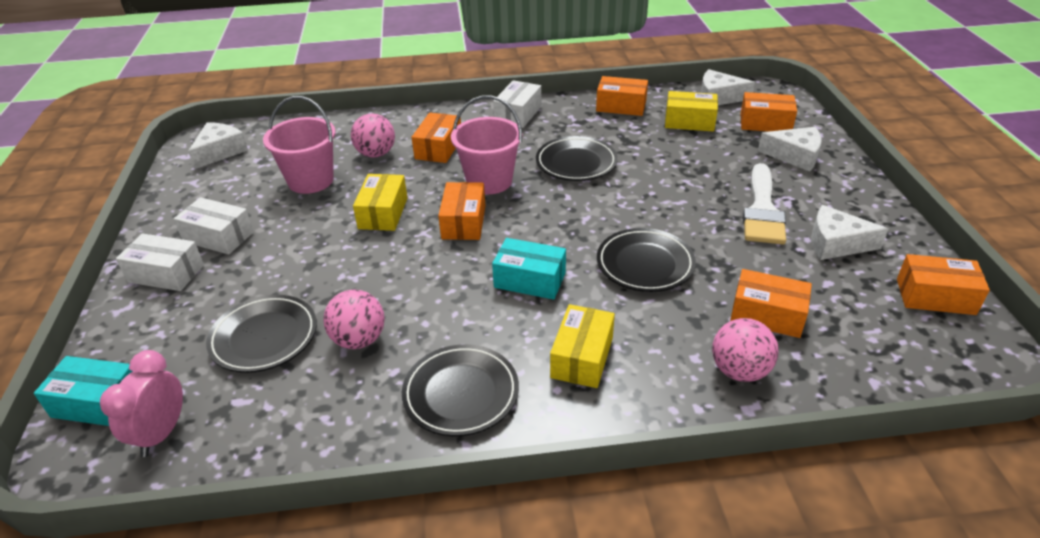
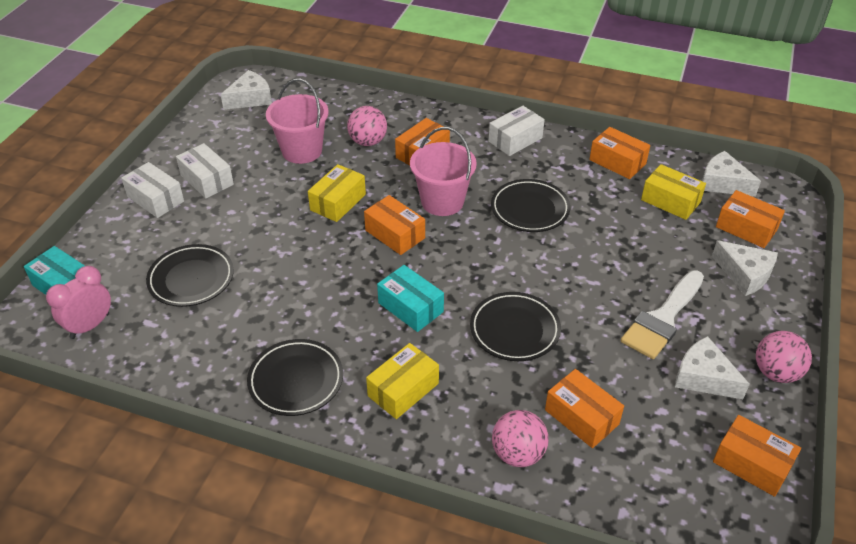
camera: 25 degrees right, 5 degrees up
(359, 340) = (253, 307): pink ball -> pink ball (776, 373)
(464, 222) = (395, 234): orange box -> orange box turned 75 degrees counterclockwise

